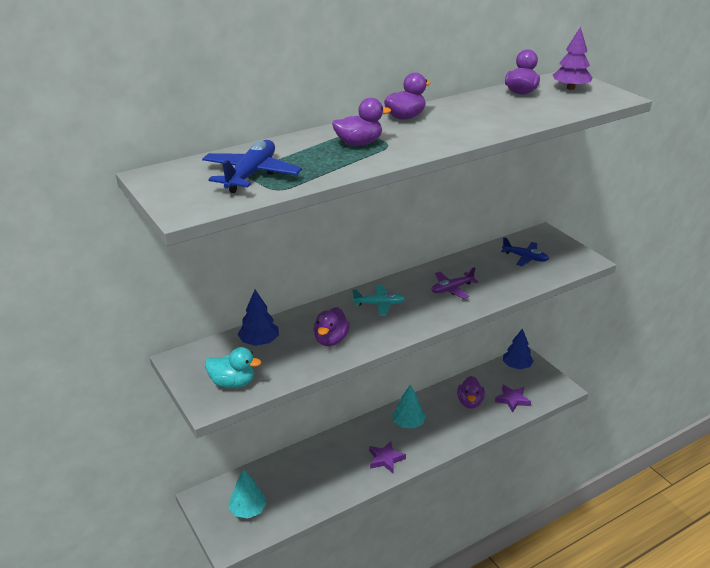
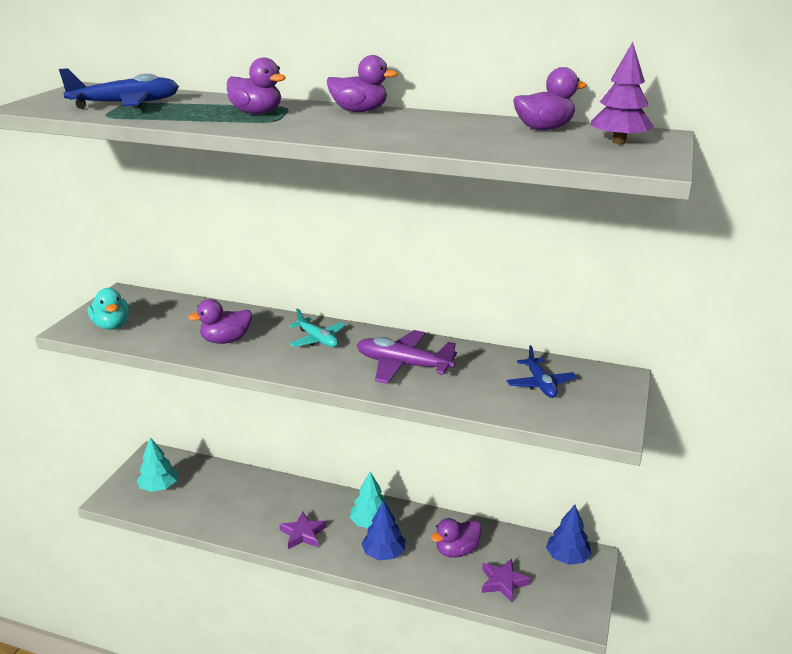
camera: 50 degrees right, 5 degrees down
(259, 342) = (184, 312): blue tree -> blue tree (383, 553)
(452, 289) = (403, 365): purple plane -> purple plane, size x1.53

